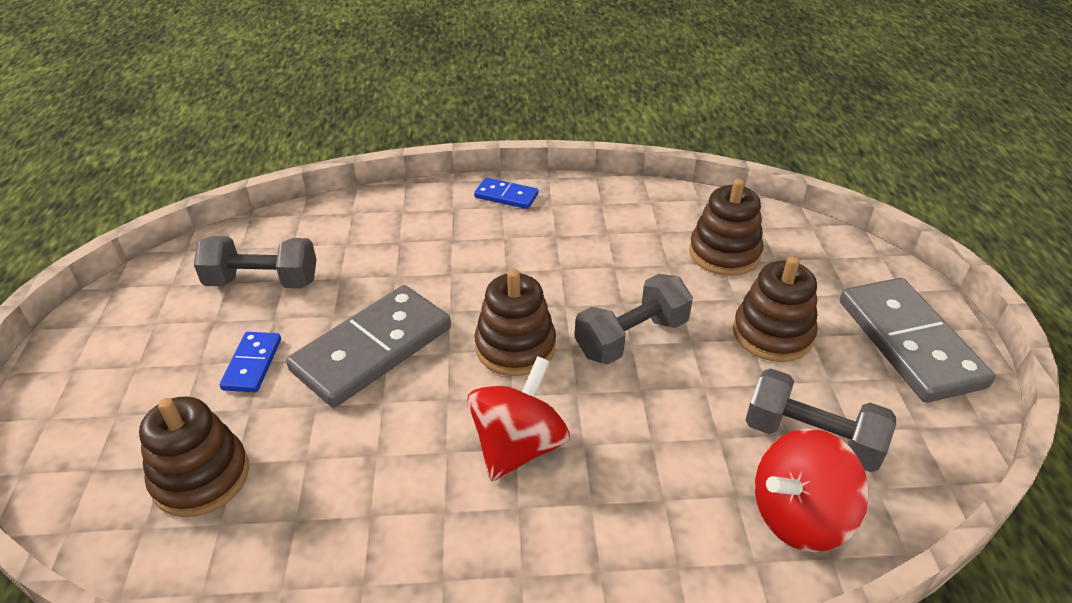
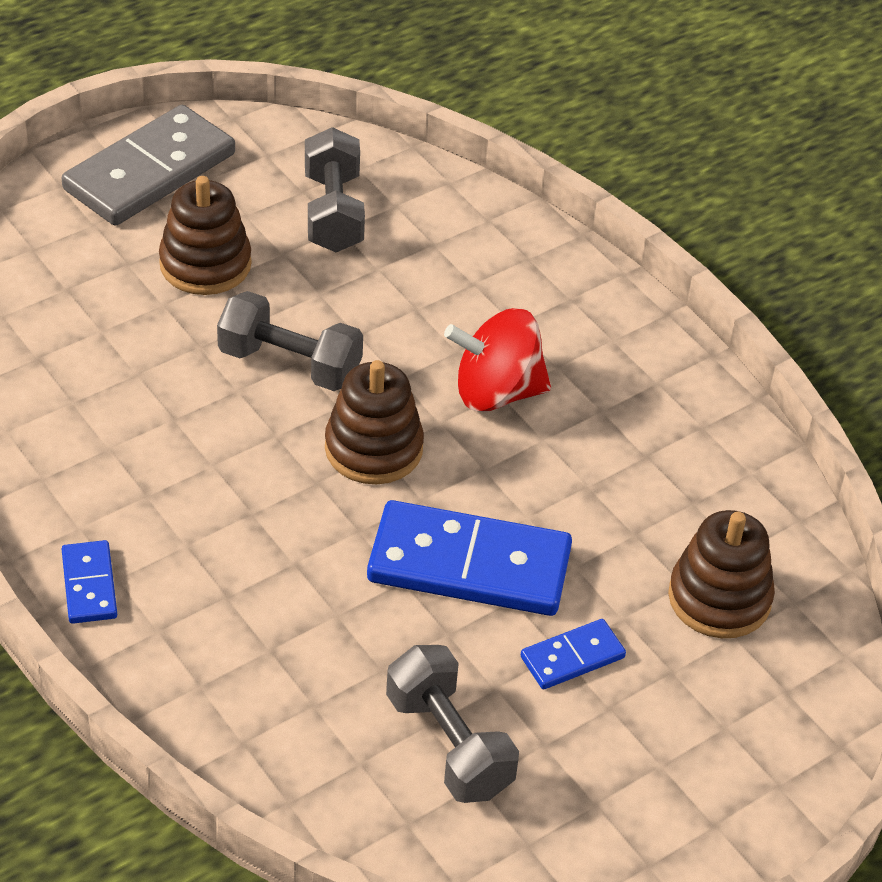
camera: 125 degrees left, 5 degrees up
(372, 349) = (469, 565): grey domino -> blue domino
(724, 253) = (83, 332): brown stacking toy -> none
(799, 516) = (425, 205): red spinning top -> none

